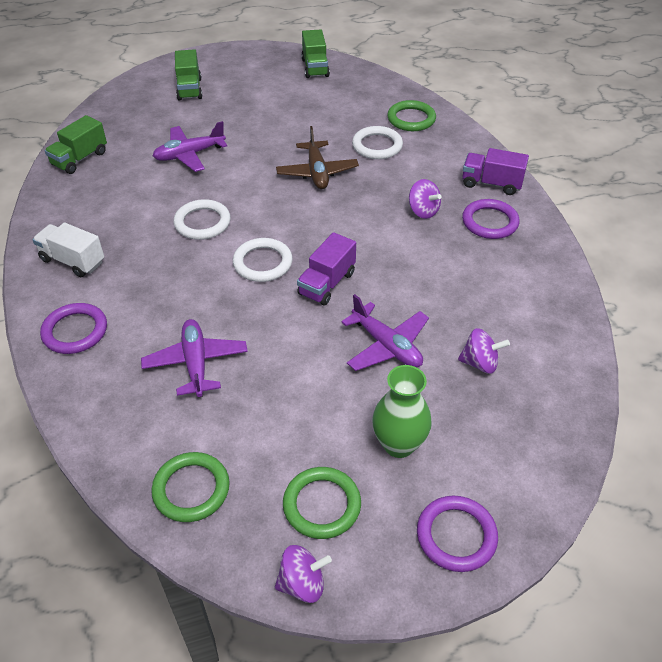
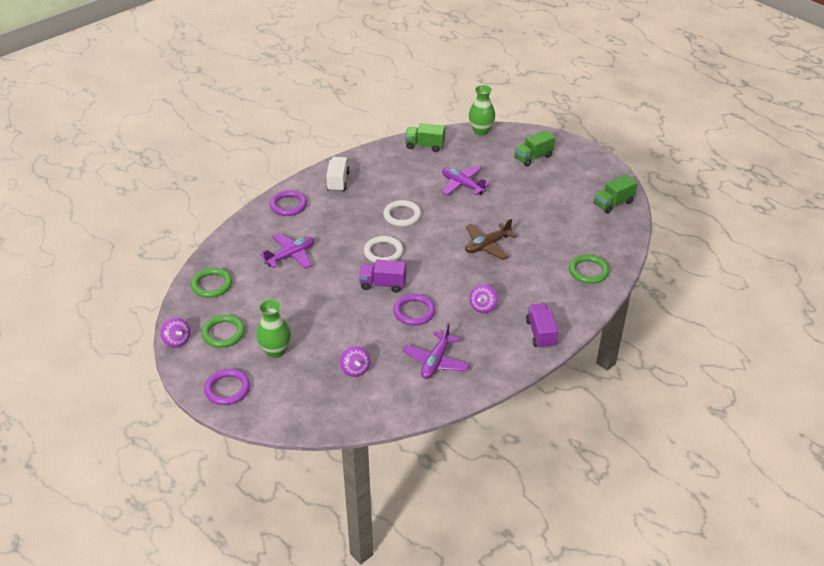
camera: 65 degrees right, 5 degrees down
(100, 108) = (481, 131): none -> green vase
(377, 146) = (540, 264): white ring -> none
(386, 346) = (346, 325): purple plane -> purple plane (436, 361)
(490, 222) = (495, 343): purple ring -> purple ring (414, 312)

